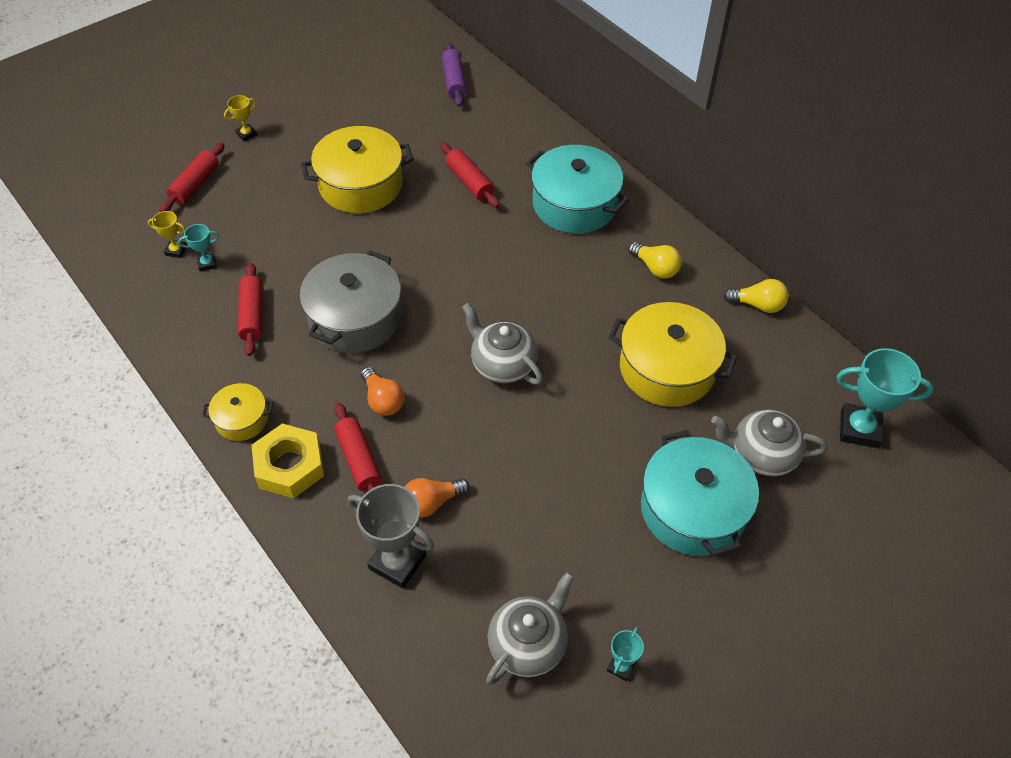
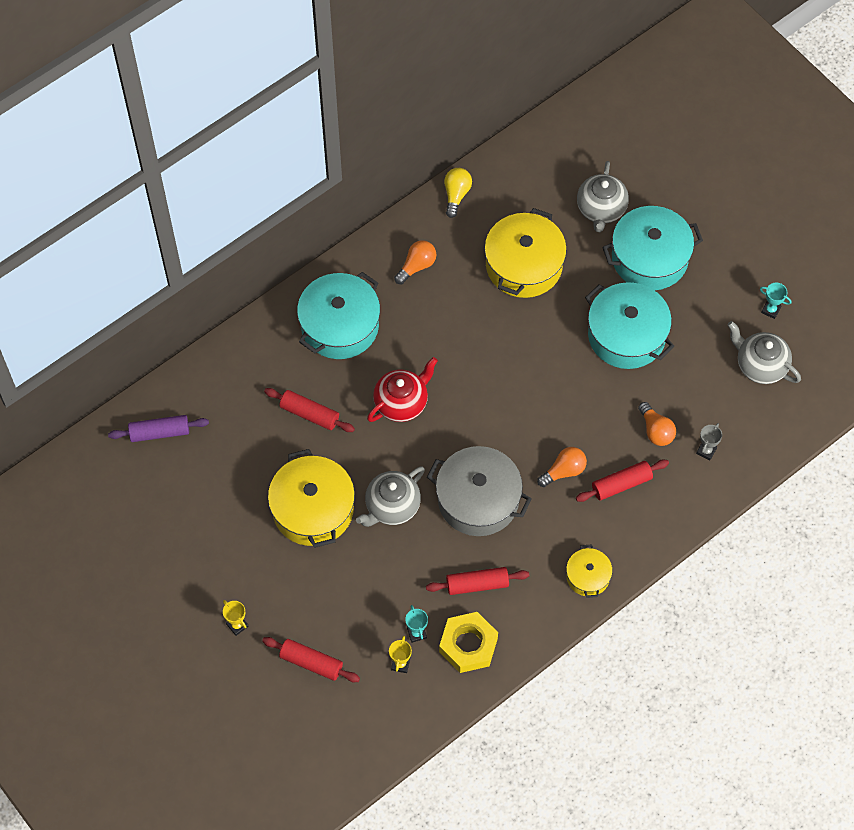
camera: 90 degrees left, 10 degrees up
(290, 466) = (630, 534): yellow nut -> yellow nut (468, 645)
(397, 562) = (706, 451): grey trophy -> grey trophy, size x0.50
(469, 182) = (309, 414): red rolling pin -> red rolling pin turned 60 degrees clockwise
(480, 254) = (402, 402): none -> red teapot
(502, 364) = (524, 383): grey teapot -> grey teapot (391, 506)
(572, 476) = (626, 335): none -> turquoise pot
(655, 268) = (416, 266): yellow light bulb -> orange light bulb
(859, 429) = (575, 144): turquoise trophy -> none

